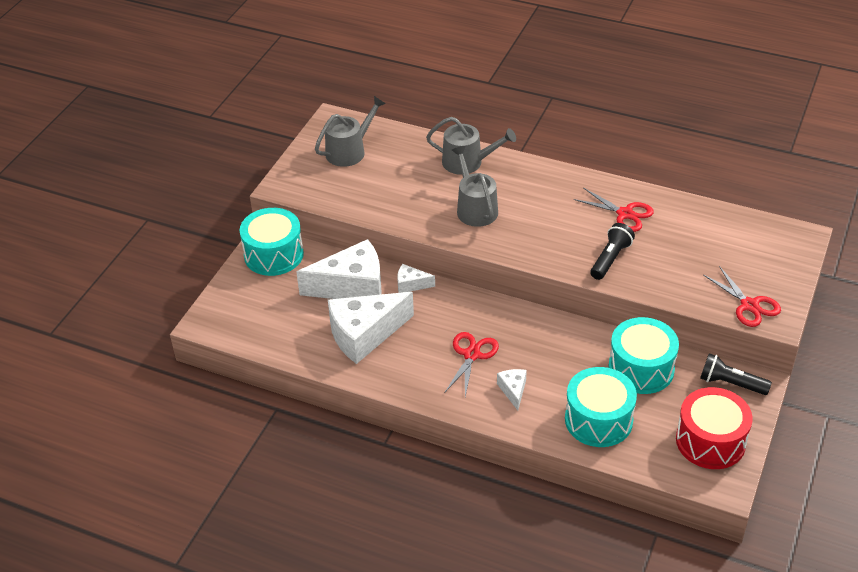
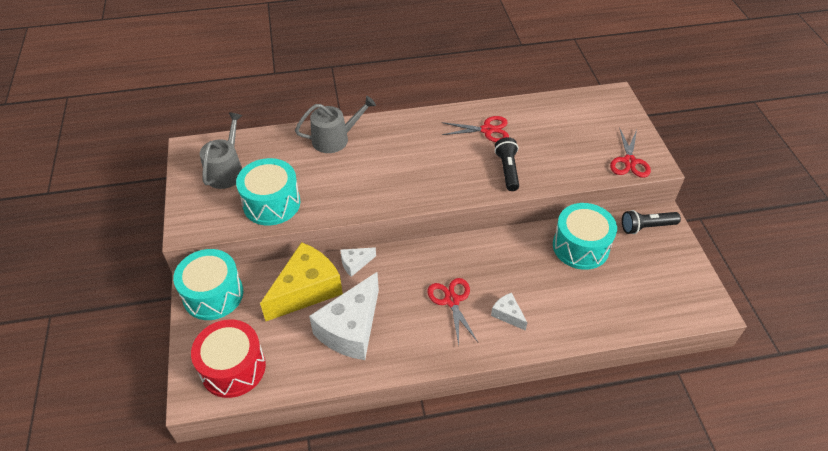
camera: 35 degrees left, 5 degrees up
(352, 286) = (306, 290): white cheese -> yellow cheese
(475, 208) = (372, 175): grey watering can -> none
(598, 420) = (587, 305): turquoise drum -> turquoise drum (271, 203)
(710, 441) = (673, 279): red drum -> red drum (233, 368)
(749, 305) = (629, 161): red scissors -> red scissors turned 75 degrees clockwise

